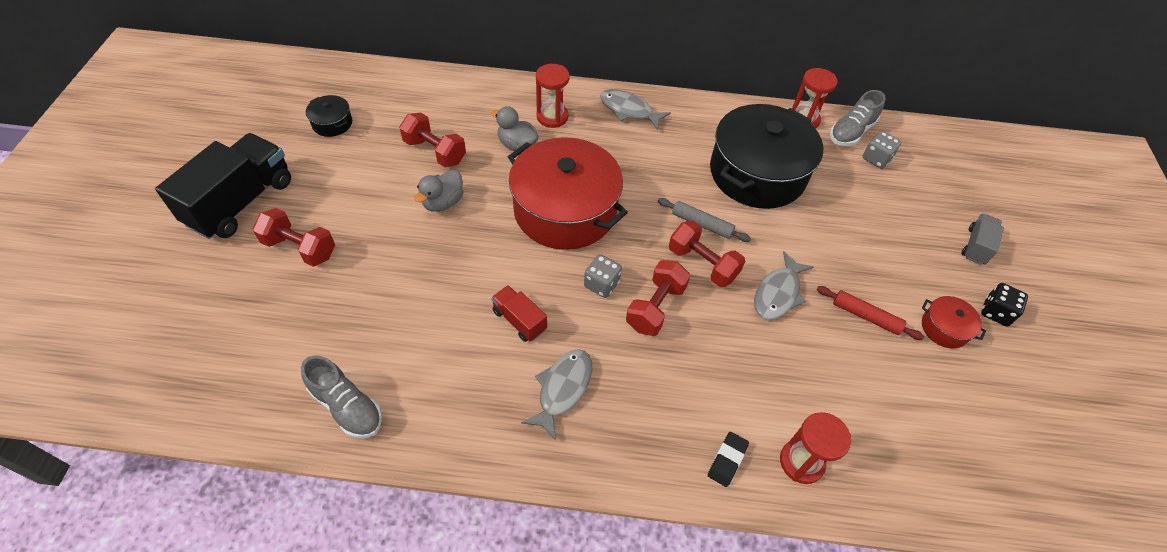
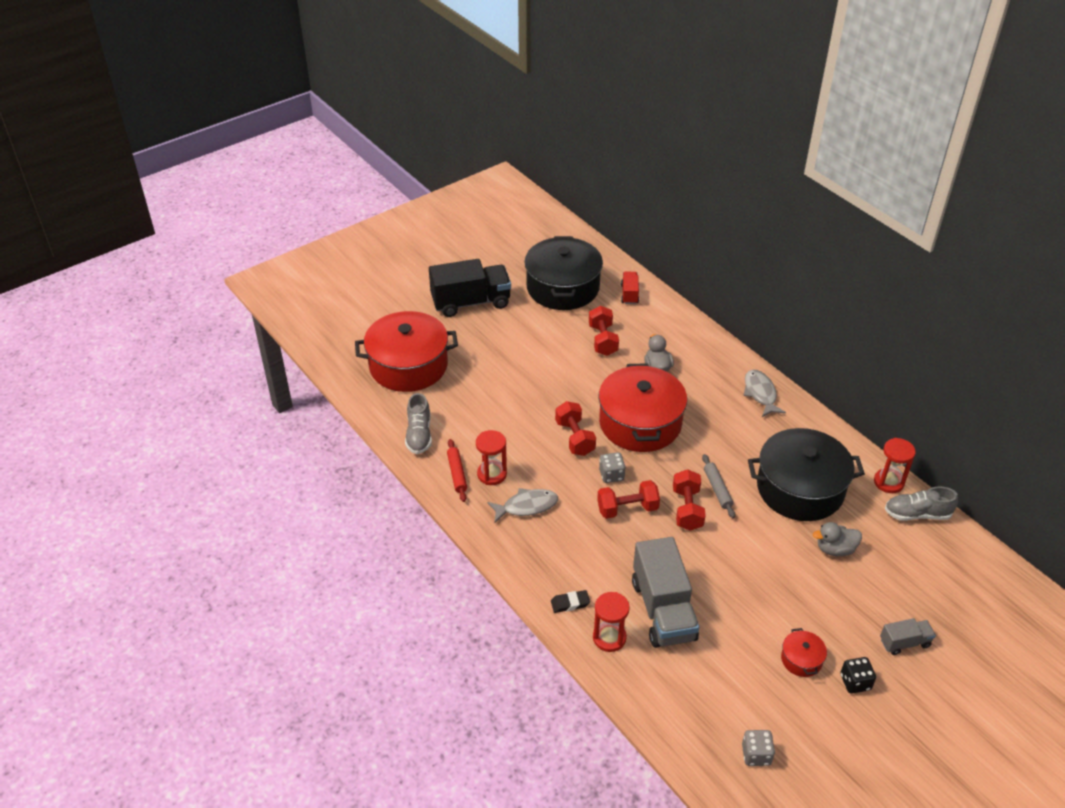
camera: 50 degrees right, 10 degrees down
(239, 330) = (408, 366): none -> red pot
(300, 248) = (475, 345): red dumbbell -> red dumbbell (575, 438)
(332, 123) = (562, 287): black pot -> black pot, size x2.40
(443, 202) = (574, 371): grey duck -> grey duck (835, 549)
(519, 320) = (544, 459): red truck -> red truck (629, 294)
(552, 117) = (701, 365): red hourglass -> red hourglass (492, 474)
(778, 293) = (714, 558): grey fish -> none
(805, 385) = (663, 610): none -> grey truck
(866, 316) = (755, 612): red rolling pin -> red rolling pin (457, 473)
(876, 159) = (910, 542): grey dice -> grey dice (756, 754)

